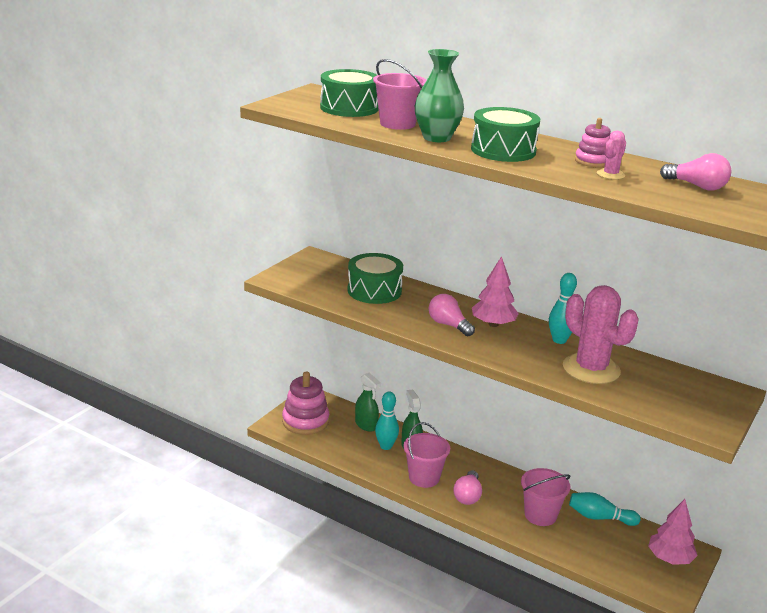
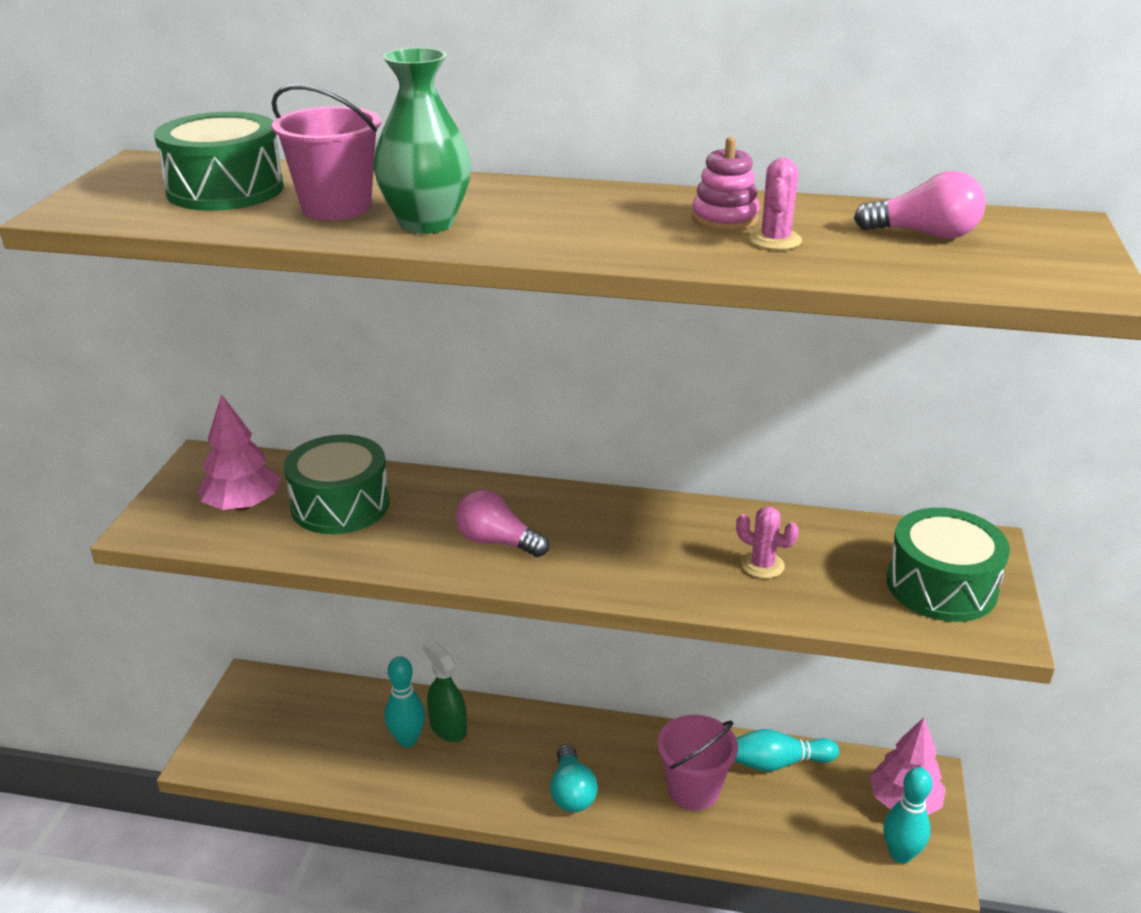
camera: 20 degrees left, 5 degrees up
(305, 421) = (256, 733): pink stacking toy -> none
(366, 425) = (360, 708): green spray bottle -> none
(424, 477) = (491, 780): pink bucket -> none
(467, 496) = (572, 792): pink light bulb -> turquoise light bulb
(493, 324) = (568, 519): pink tree -> pink tree (242, 505)
(503, 150) = (561, 227): green drum -> green drum (941, 586)
(559, 340) = (685, 521): turquoise bowling pin -> turquoise bowling pin (900, 854)
(591, 369) = (762, 565): pink cactus -> pink cactus, size x0.44

